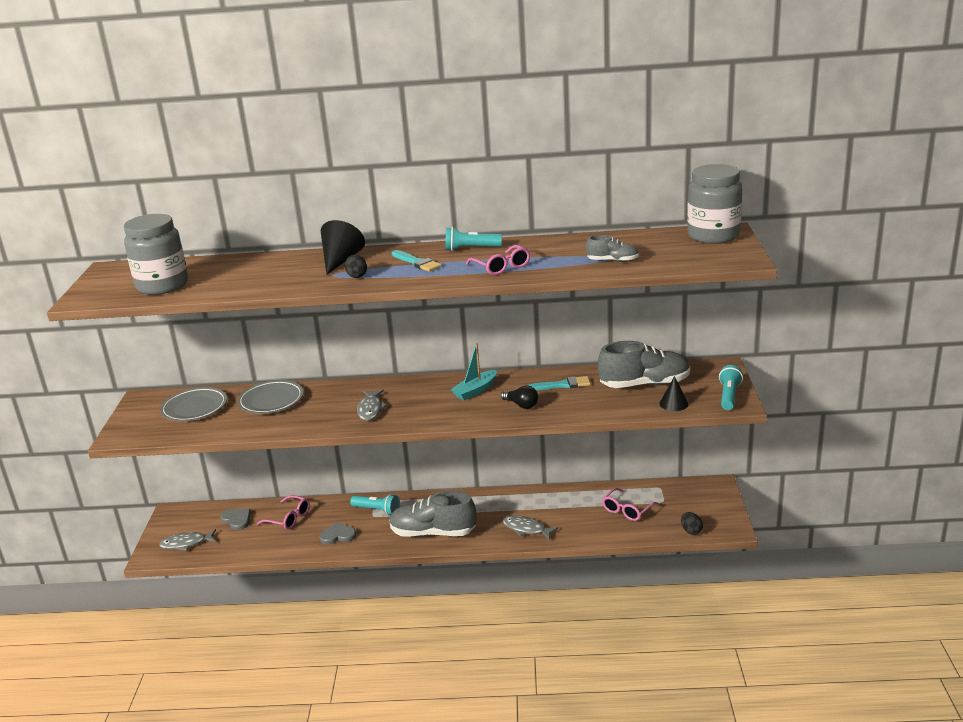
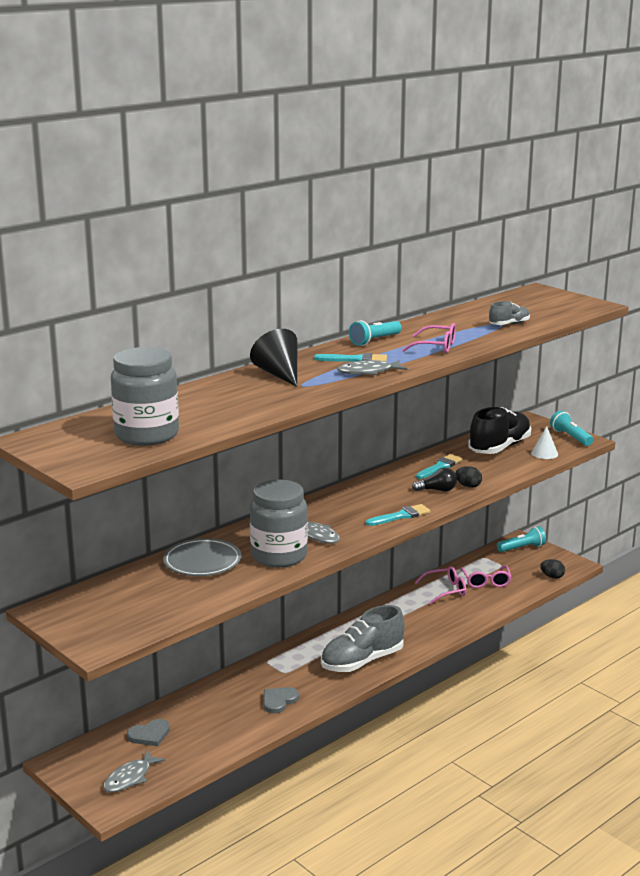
camera: 45 degrees left, 5 degrees down
(195, 408) = (130, 595): grey plate -> none
(237, 520) = (149, 735): grey heart -> grey heart turned 150 degrees clockwise
(288, 518) = (203, 710): pink glasses -> pink glasses (445, 590)
(357, 276) = (328, 381): black egg -> black egg (468, 486)
(377, 510) = (281, 667): turquoise flashlight -> turquoise flashlight (522, 548)
(454, 417) = (401, 516): none -> turquoise brush
(475, 390) = (378, 492): turquoise boat -> none
(526, 529) = (433, 626): grey fish -> grey fish (368, 372)
(644, 384) = (499, 447): grey shoe -> black shoe
(673, 403) = (544, 453): black cone -> white cone
(713, 236) = (536, 295): grey jar -> grey jar (279, 556)

